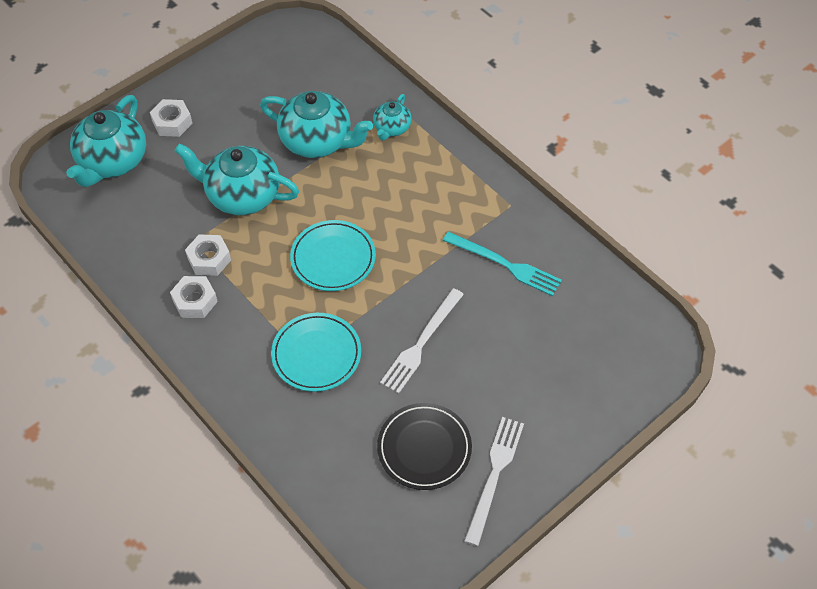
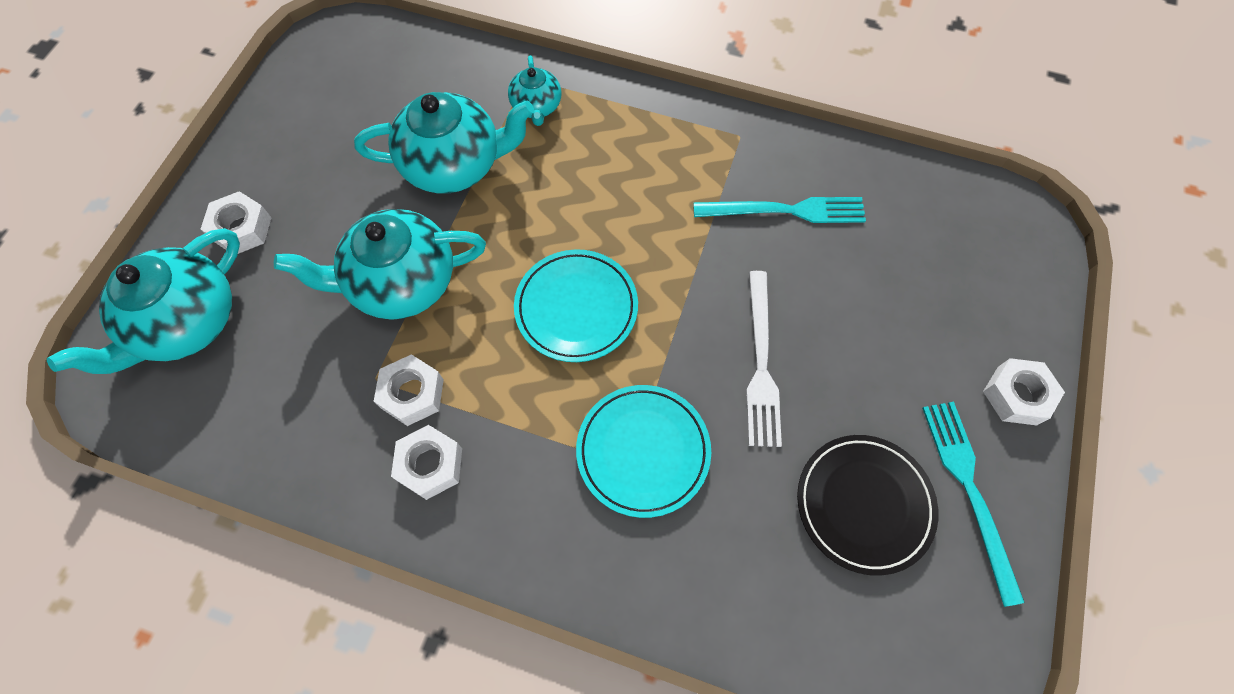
camera: 30 degrees left, 10 degrees up
(112, 161) = (187, 323): turquoise teapot -> turquoise teapot turned 45 degrees clockwise
(494, 475) = (969, 490): white fork -> turquoise fork
(569, 442) = (1016, 395): none -> white nut

